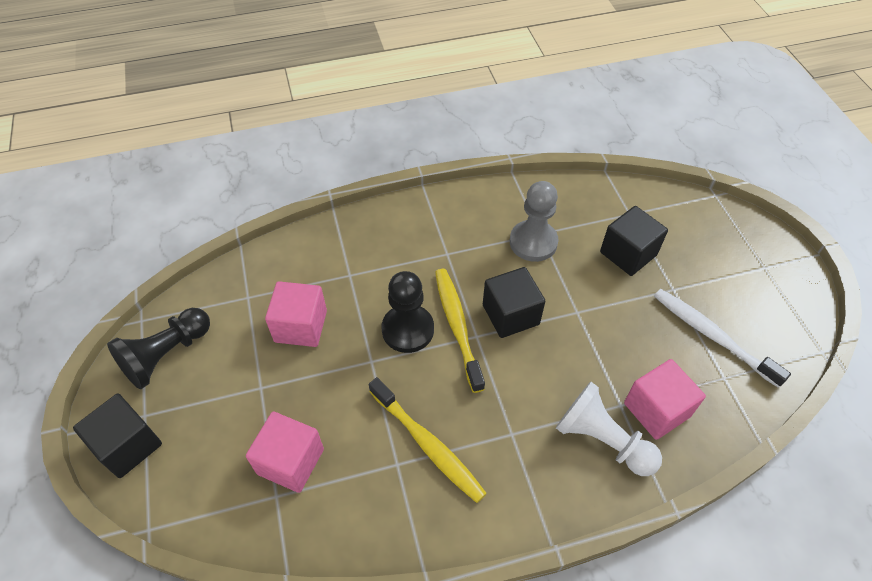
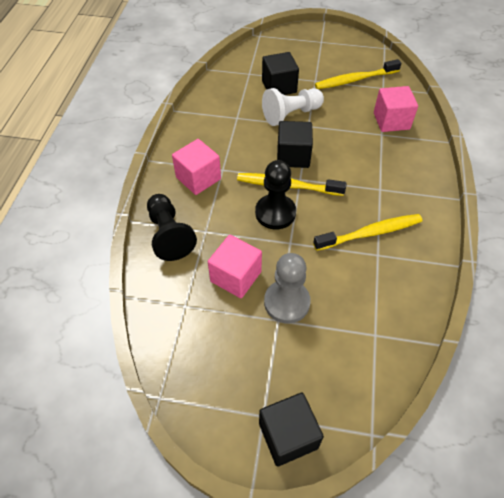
camera: 65 degrees left, 0 degrees up
(166, 355) = (210, 384): black pawn -> black pawn (169, 235)
(290, 461) = (351, 317): pink cube -> pink cube (198, 178)
(533, 242) = (242, 123): grey pawn -> grey pawn (287, 302)
(602, 440) = (401, 150): white pawn -> white pawn (291, 114)
(712, 336) = (355, 80): white toothbrush -> yellow toothbrush

